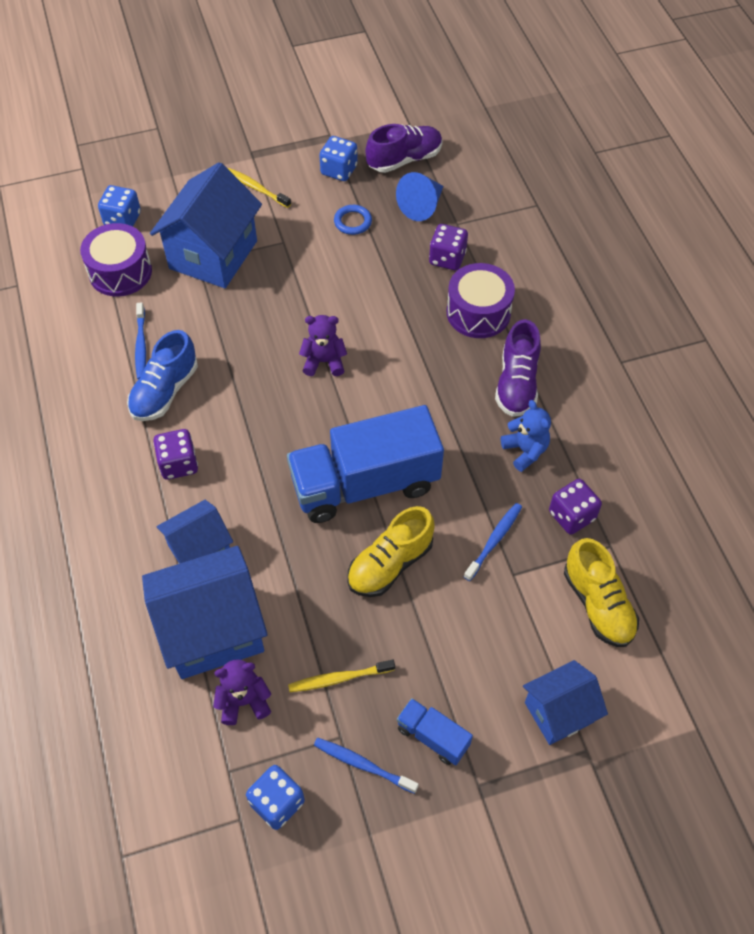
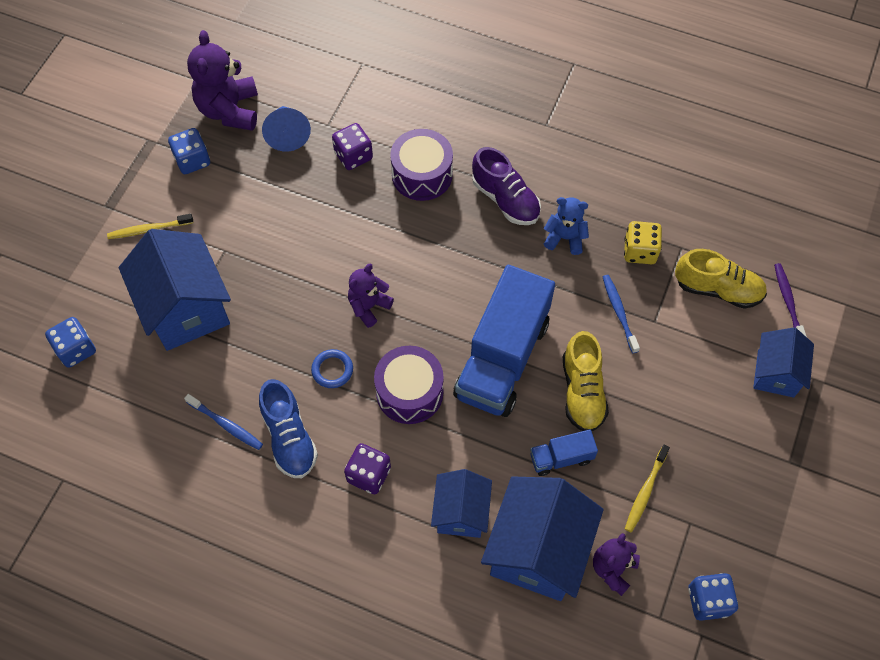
camera: 50 degrees left, 5 degrees up
(120, 272) = (132, 389): purple drum -> purple drum (409, 392)
(353, 222) = (254, 189): blue ring -> blue ring (332, 370)
(363, 765) = (722, 523): blue toothbrush -> none
(404, 159) = (229, 110): purple shoe -> purple teddy bear
(433, 736) = (735, 463): blue truck -> blue truck (561, 458)
(571, 515) = (639, 251): purple dice -> yellow dice
(646, 674) = (788, 302): none -> purple toothbrush

